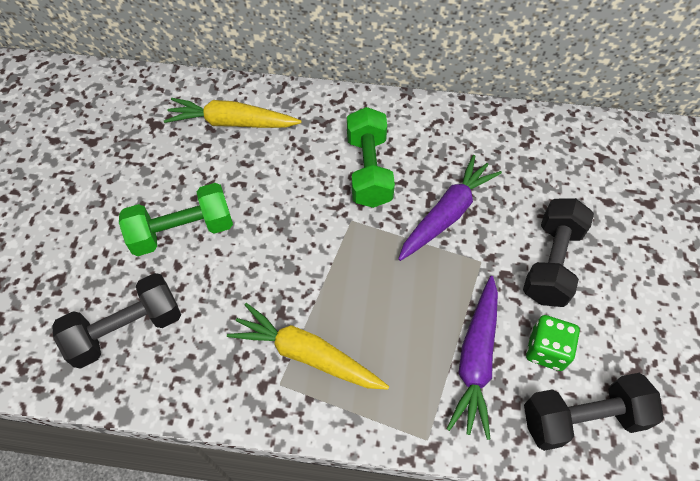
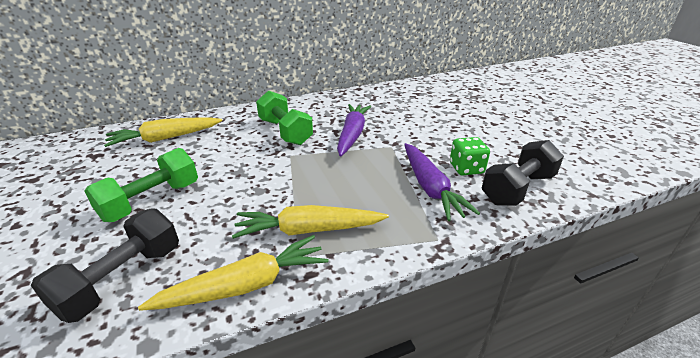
camera: 30 degrees left, 25 degrees down
(218, 394) = (245, 285): none -> yellow carrot
(551, 263) = (431, 134): black dumbbell -> none

